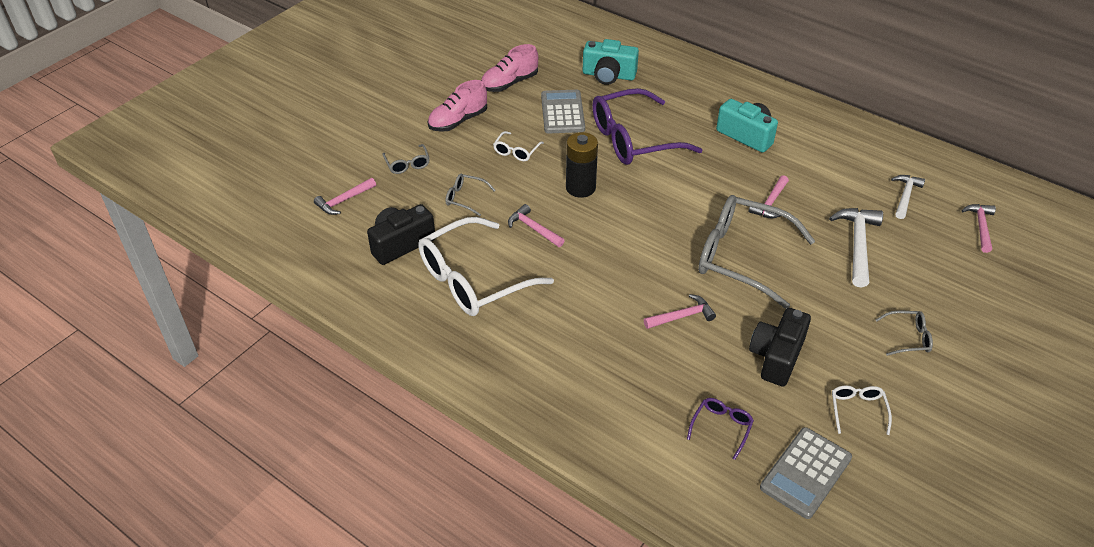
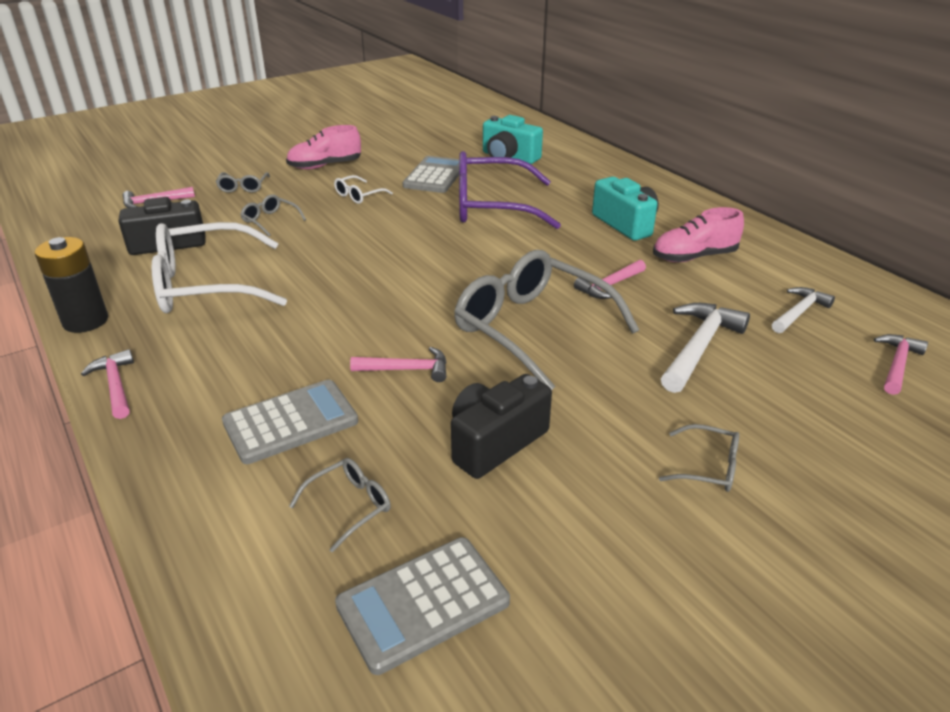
camera: 20 degrees right, 10 degrees down
(509, 83) = (402, 148): pink shoe -> pink shoe (694, 257)
(533, 228) = (314, 256): pink hammer -> pink hammer (116, 385)
(580, 188) = (397, 234): black battery -> black battery (85, 321)
(638, 380) = (290, 422): none -> grey calculator
(721, 427) = (349, 506): purple glasses -> grey glasses
(857, 410) = (567, 540): white glasses -> none

